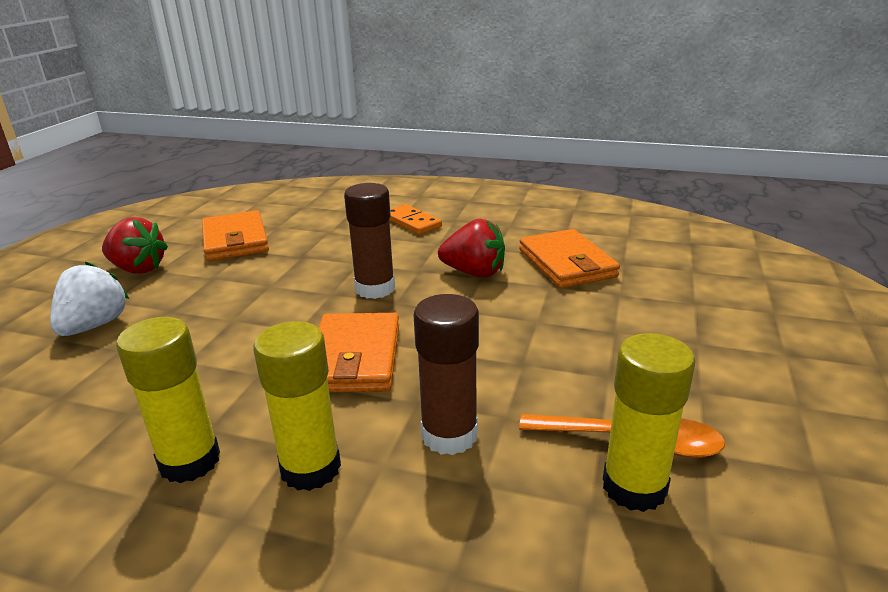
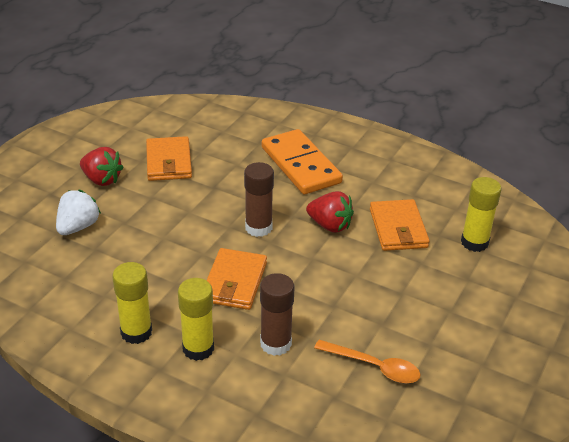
camera: 10 degrees right, 10 degrees up
(412, 222) = (301, 165): orange domino -> orange domino, size x1.97
(634, 487) = (361, 391): yellow glue stick -> yellow glue stick (474, 242)

